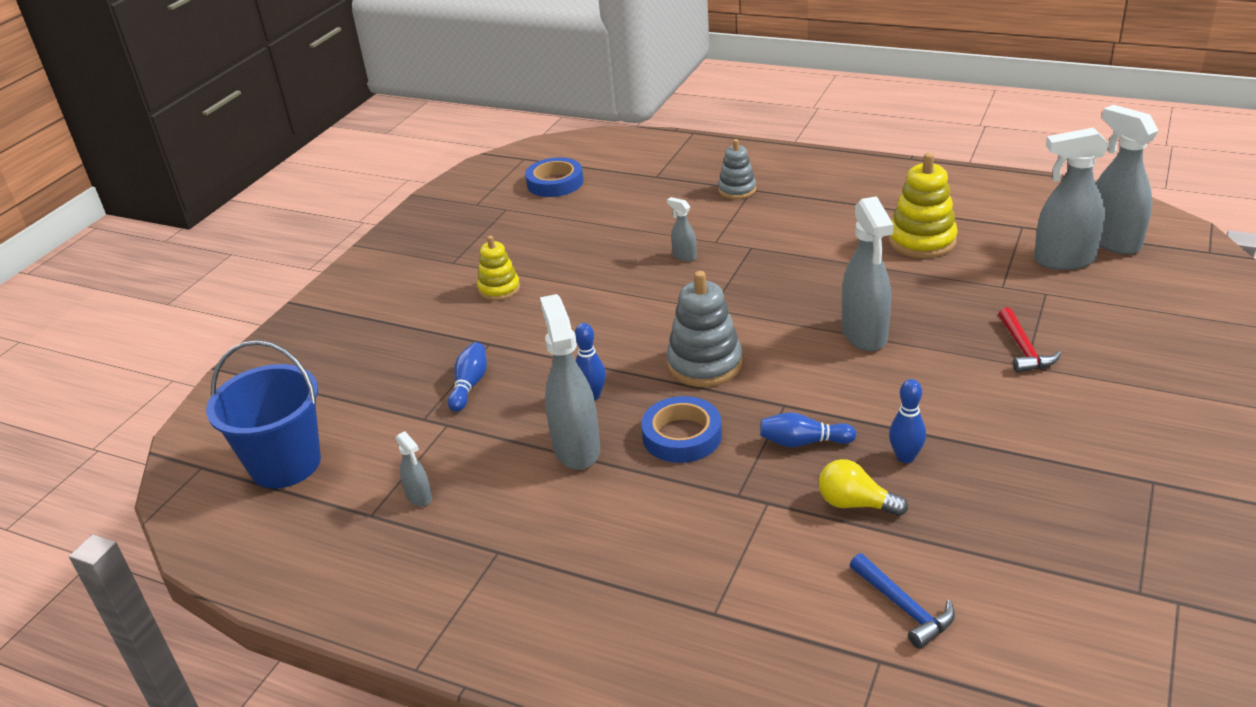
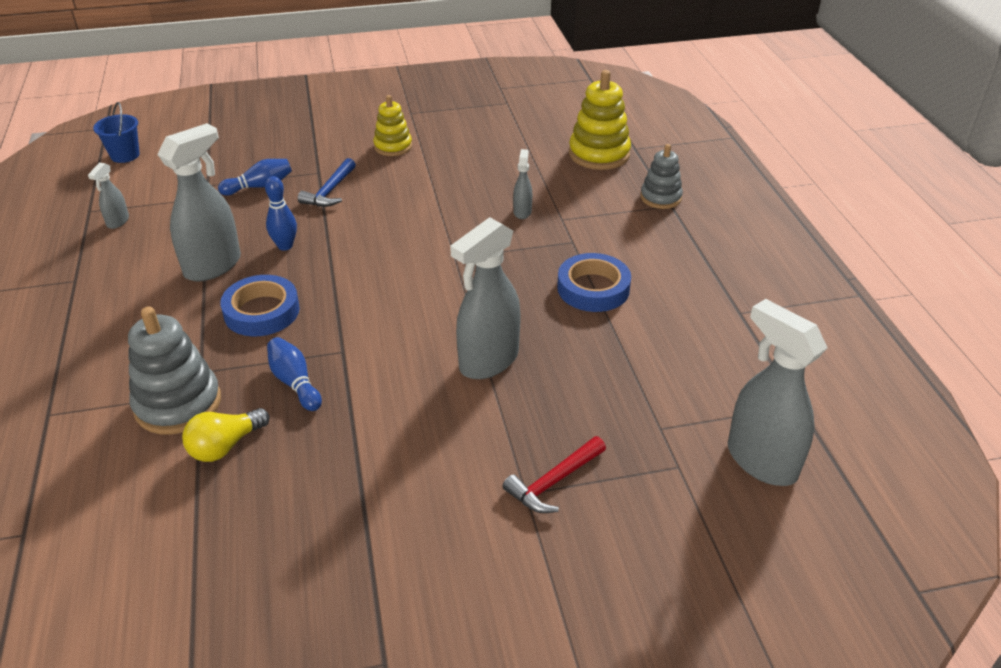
camera: 50 degrees right, 5 degrees up
(285, 464) = (125, 155): blue bucket -> blue bucket, size x0.52
(555, 183) = (569, 107): blue tape -> blue tape (593, 288)
(704, 364) = (369, 285): grey stacking toy -> grey stacking toy (178, 404)
(855, 504) = (225, 446): yellow light bulb -> yellow light bulb turned 120 degrees counterclockwise
(903, 607) = (97, 526): blue hammer -> blue hammer (330, 191)
(905, 457) = (312, 455): blue bowling pin -> none
(922, 241) = (691, 341): yellow stacking toy -> yellow stacking toy (599, 154)
(1113, 241) = (846, 491): grey spray bottle -> none

